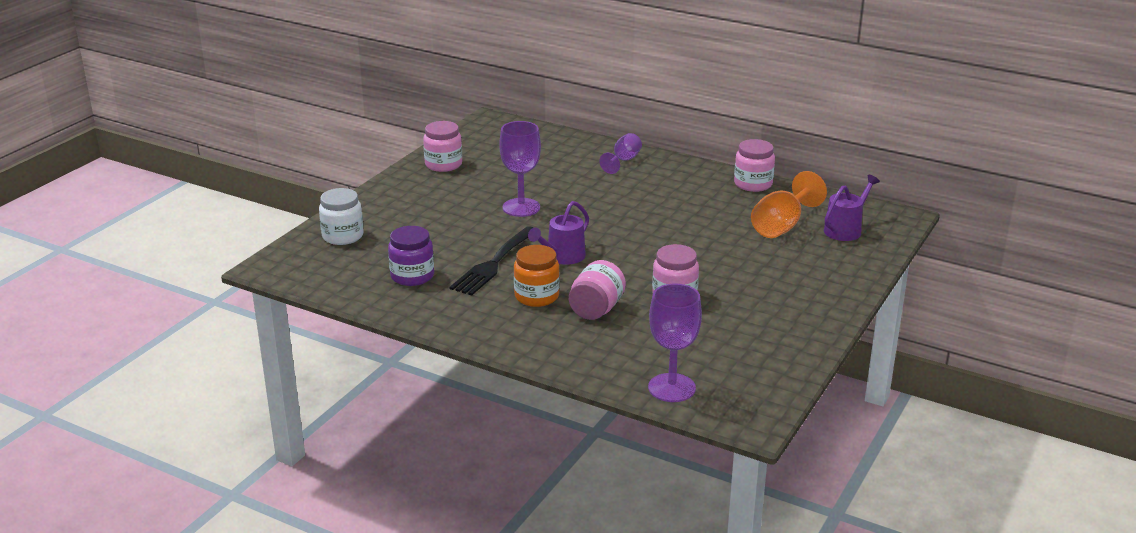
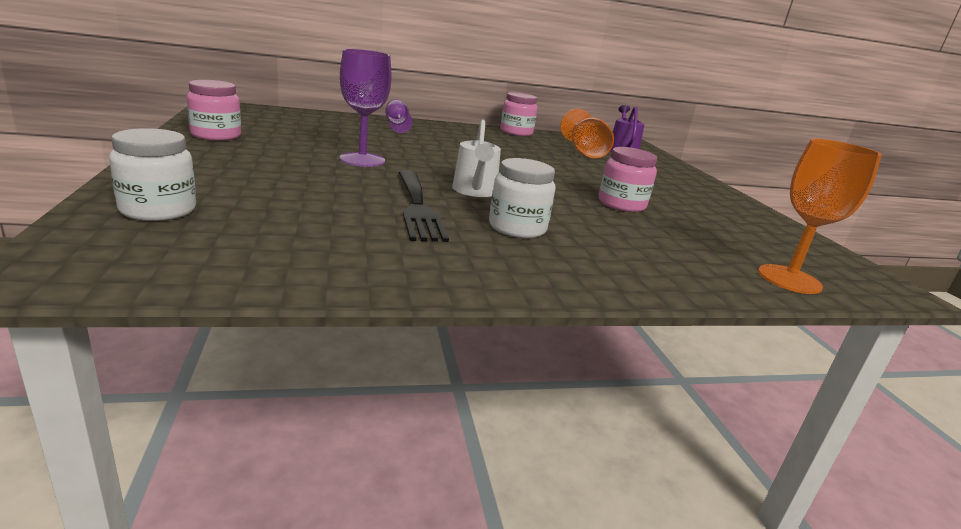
camera: 45 degrees left, 5 degrees down
(412, 276) = (337, 236): purple jar -> none
(536, 296) = (517, 228): orange jar -> white jar
(562, 257) = (474, 191): purple watering can -> white watering can
(596, 309) = (590, 227): pink jar -> none
(671, 388) = (789, 279): purple goblet -> orange goblet

